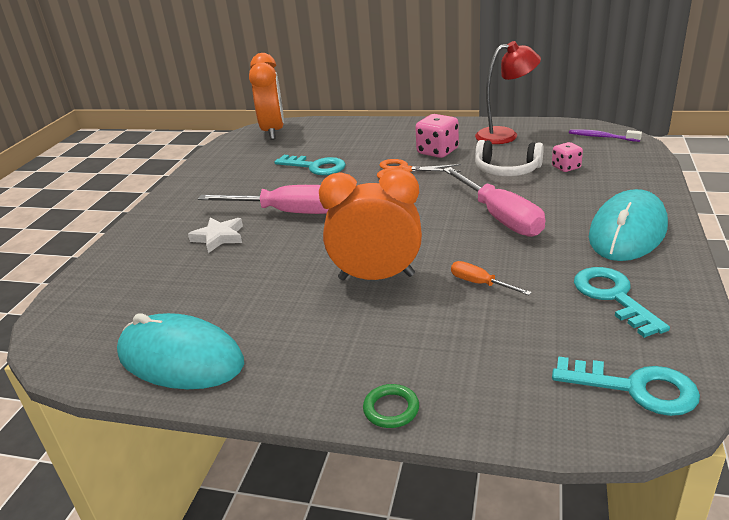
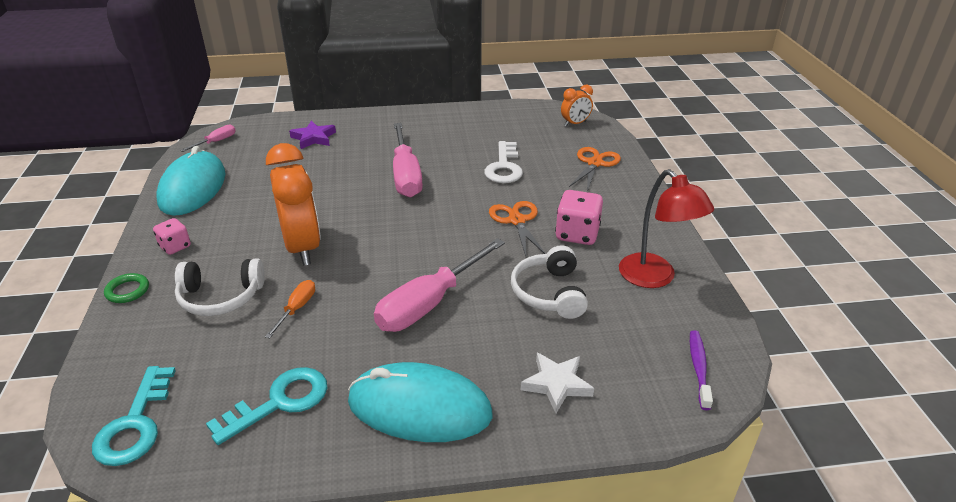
camera: 65 degrees right, 5 degrees up
(71, 339) = (216, 142): none -> pink screwdriver
(149, 262) = (313, 138): none -> purple star
(219, 237) = (355, 155): white star -> white star (557, 384)
(273, 132) = (575, 123): orange clock -> orange clock, size x0.50
(316, 167) = (504, 167): turquoise key -> white key
(343, 133) = (595, 163): none -> orange scissors
(439, 332) = (220, 297): none -> white headphones
(566, 167) = (578, 341): pink dice -> pink dice (175, 246)

